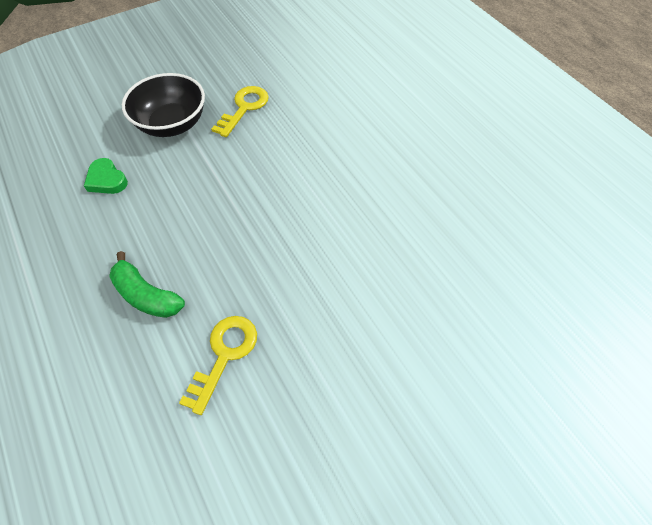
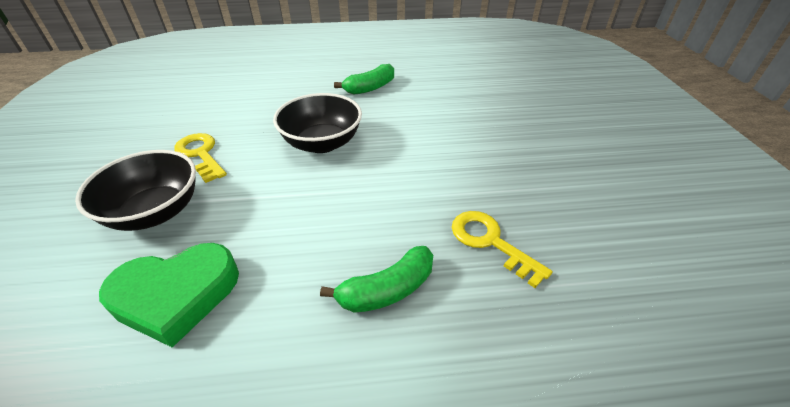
camera: 65 degrees left, 15 degrees down
(107, 180) = (176, 295): green heart -> green heart, size x1.84
(302, 175) = (322, 143): none -> black bowl
(424, 167) = (370, 88): none -> green banana

